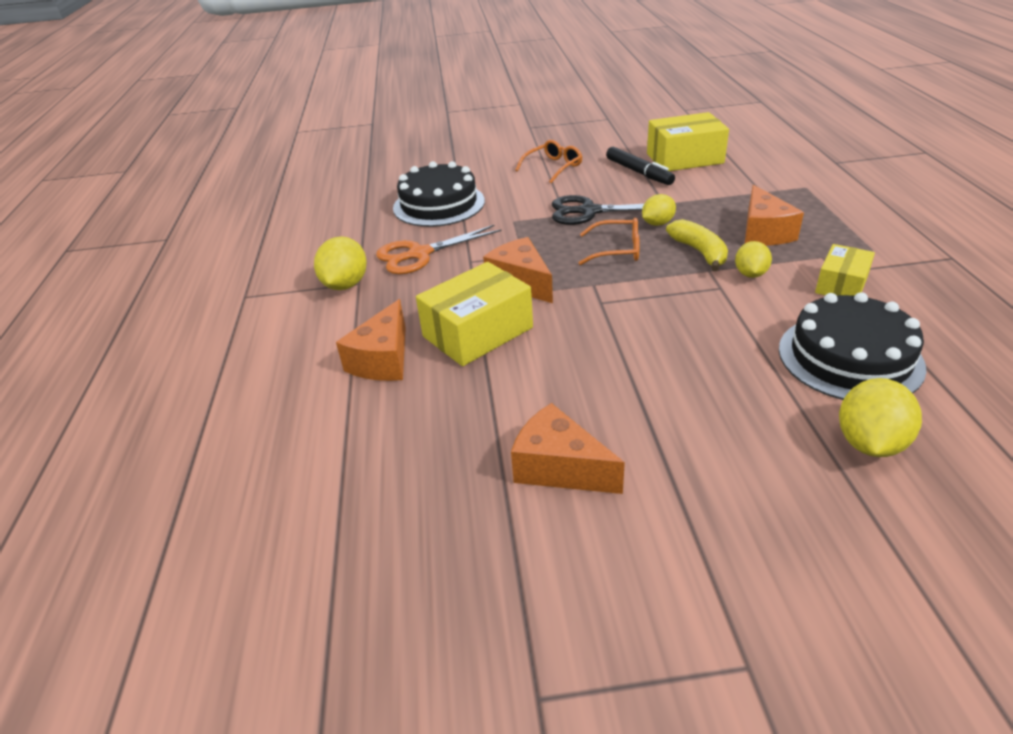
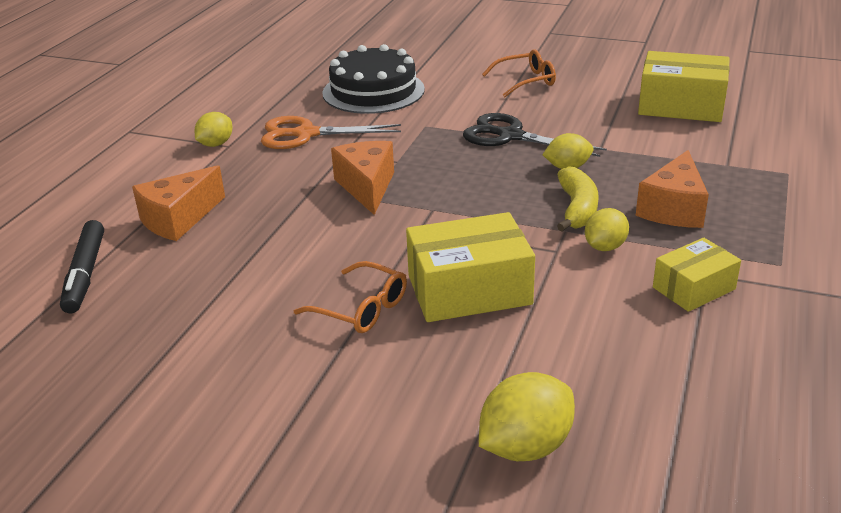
camera: 25 degrees right, 5 degrees down
(345, 285) = (216, 144): yellow lemon -> yellow lemon, size x0.65
(477, 332) = (280, 220): yellow box -> yellow box (469, 290)
(559, 468) = (220, 358): orange cheese -> none
(616, 250) = (493, 182): orange glasses -> orange glasses (361, 308)
(638, 172) = (610, 108): black marker -> black marker (85, 274)
(850, 357) = (608, 362): black cake -> none

